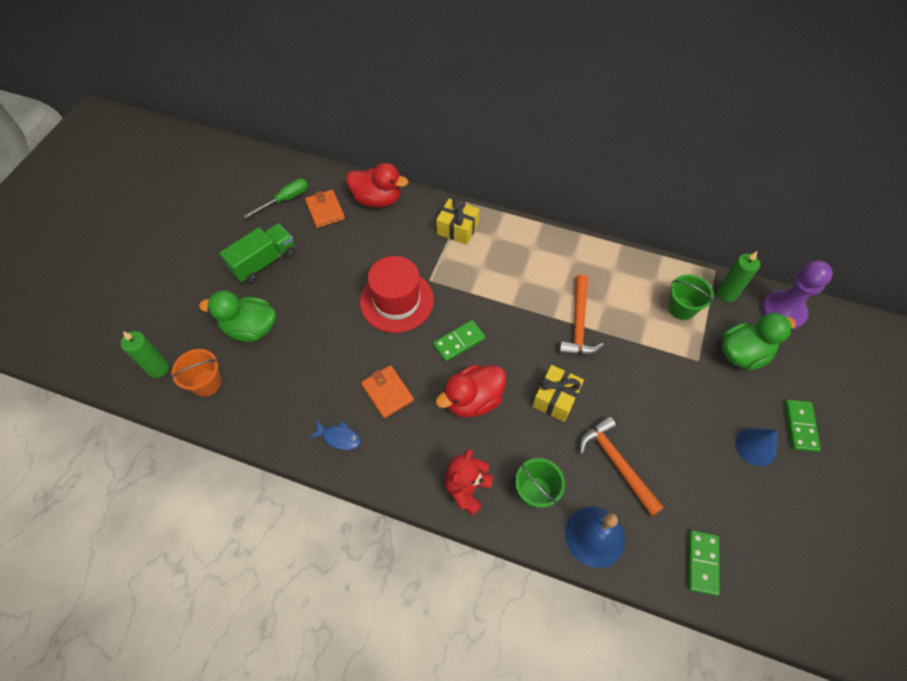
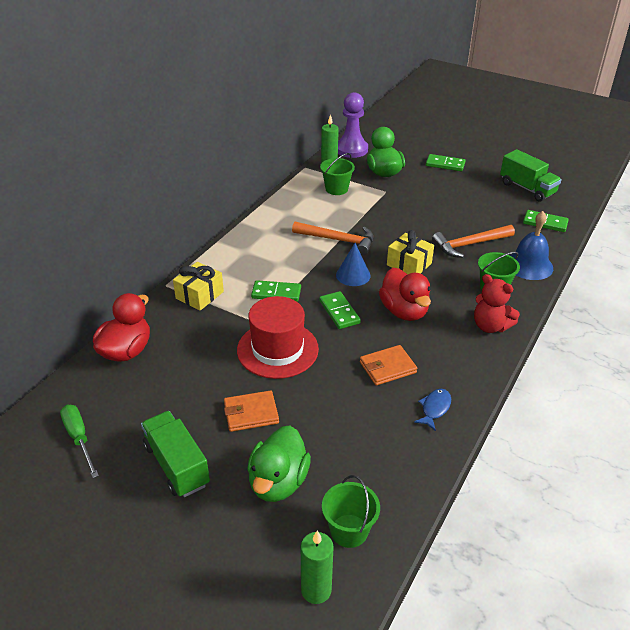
camera: 80 degrees left, 20 degrees down
(206, 383) = (349, 531): orange bucket -> green bucket
(325, 210) = (119, 399): orange wallet -> orange wallet (251, 413)
(475, 285) = (276, 293): none -> green domino
(755, 446) = (459, 184): blue cone -> blue cone (353, 275)
(786, 541) = (527, 188): none -> green truck

